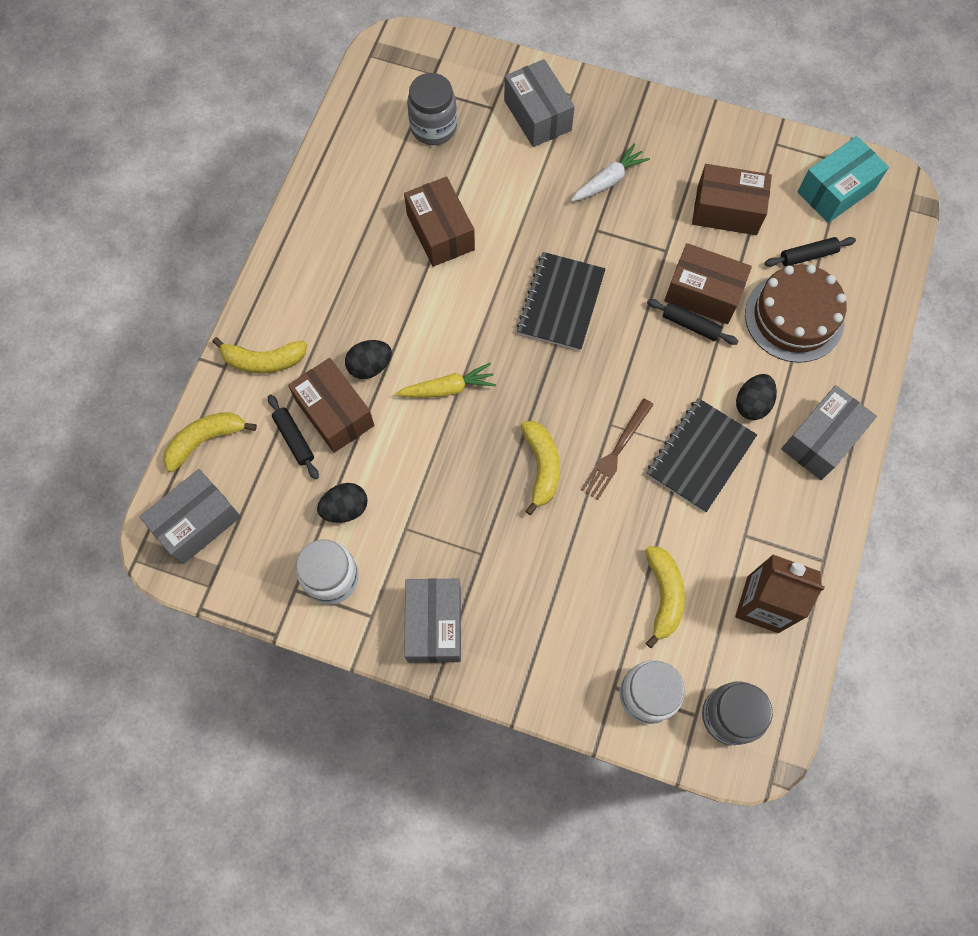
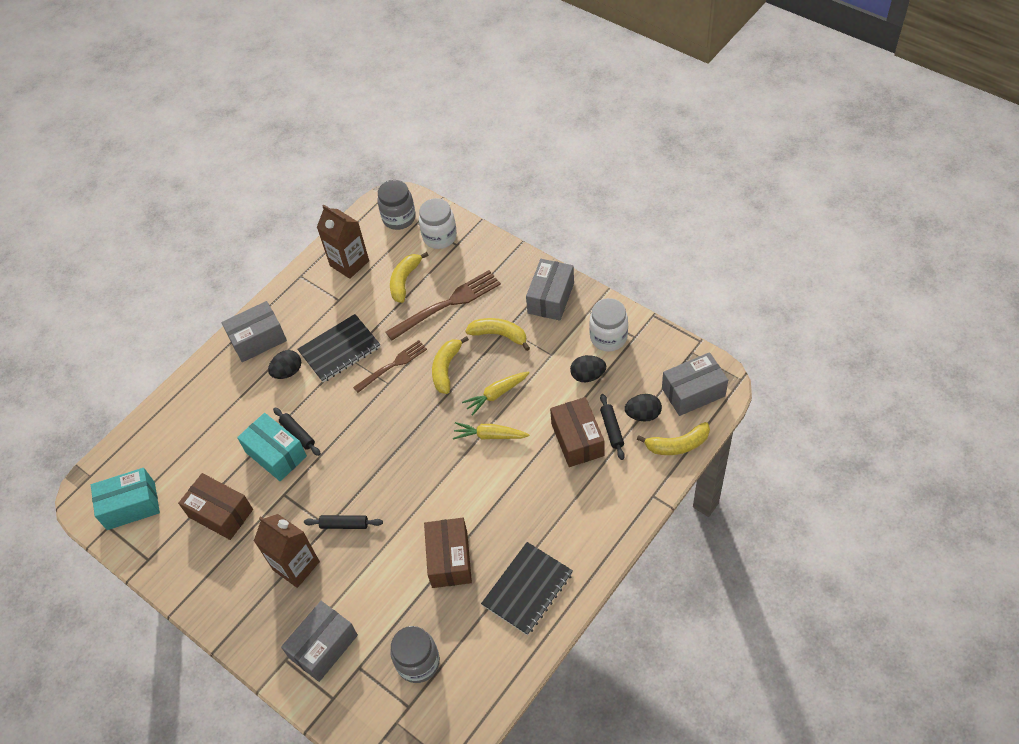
camera: 155 degrees left, 15 degrees down
(263, 361) = (621, 492): yellow banana -> yellow banana (499, 335)
(370, 366) = (541, 466): black egg -> black egg (643, 415)
(459, 447) = (496, 394): none -> yellow carrot
(537, 115) = (323, 646): grey box -> grey box turned 45 degrees clockwise
(561, 303) = (381, 475): black notebook -> black notebook (527, 589)
(582, 571) = (447, 304): none -> brown fork
(608, 180) = (296, 566): white carrot -> brown carton
(703, 293) = (276, 454): brown box -> turquoise box
(794, 317) = (224, 420): brown cake -> none
(808, 255) = (185, 461): black rolling pin -> black rolling pin (344, 525)

